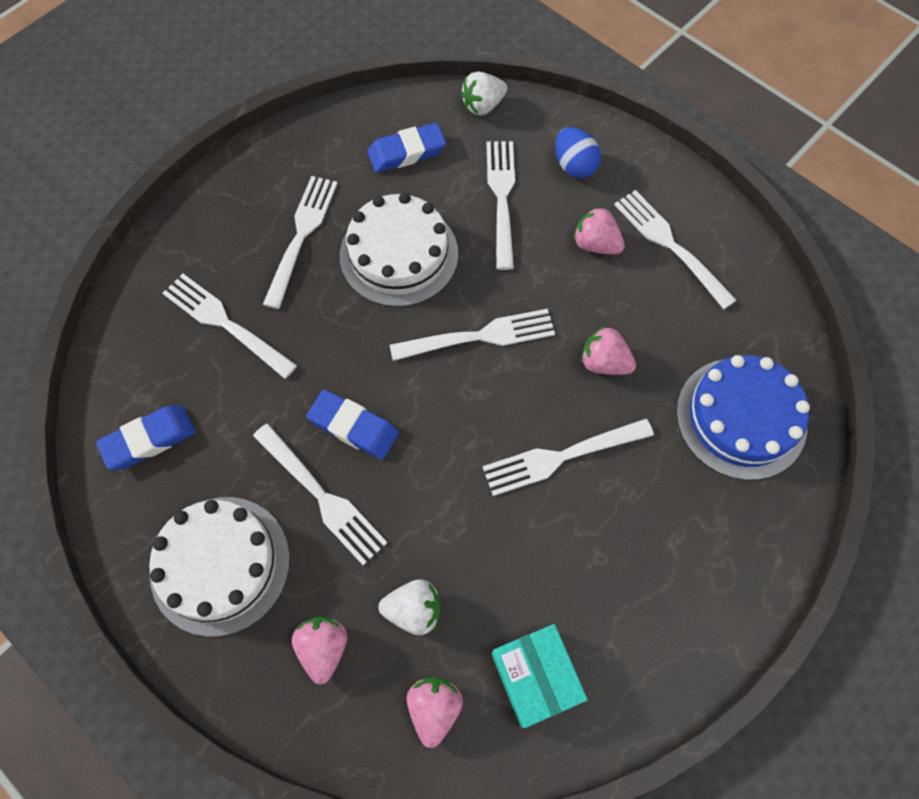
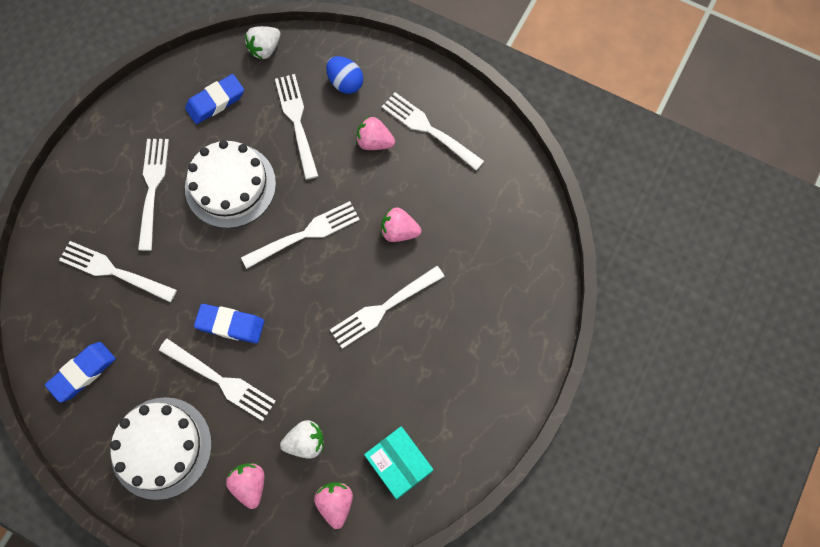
camera: 15 degrees left, 5 degrees up
(741, 418) = (503, 248): blue cake -> none

